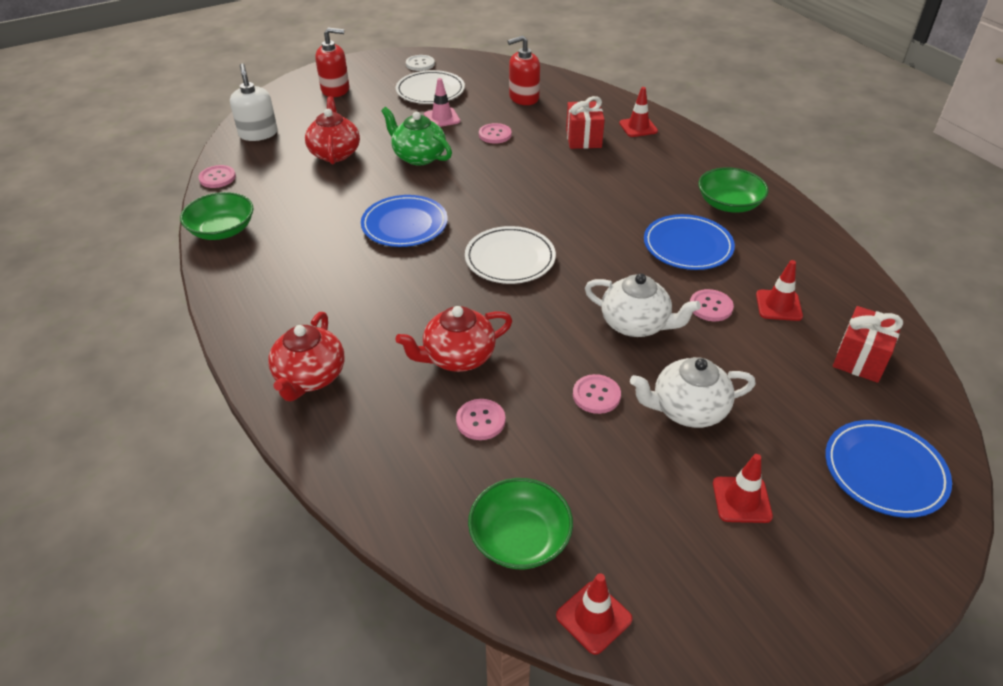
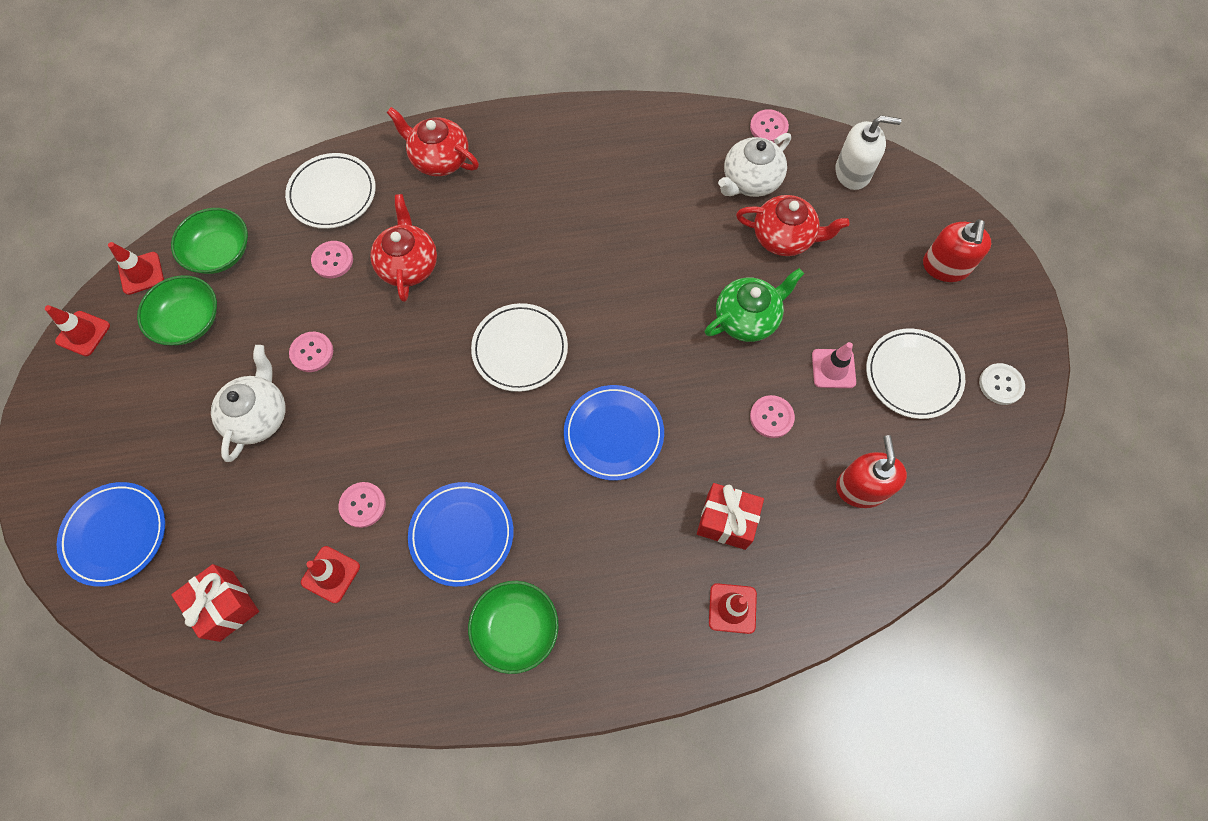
camera: 110 degrees right, 25 degrees up
(222, 230) = (670, 122): green bowl -> green bowl (188, 320)
(390, 456) = (332, 194): none -> white plate
(404, 225) = (617, 272): blue plate -> blue plate (613, 434)
(636, 324) = (374, 423): white teapot -> white teapot (750, 181)
(741, 500) = (160, 409): red traffic cone -> red traffic cone (83, 333)

